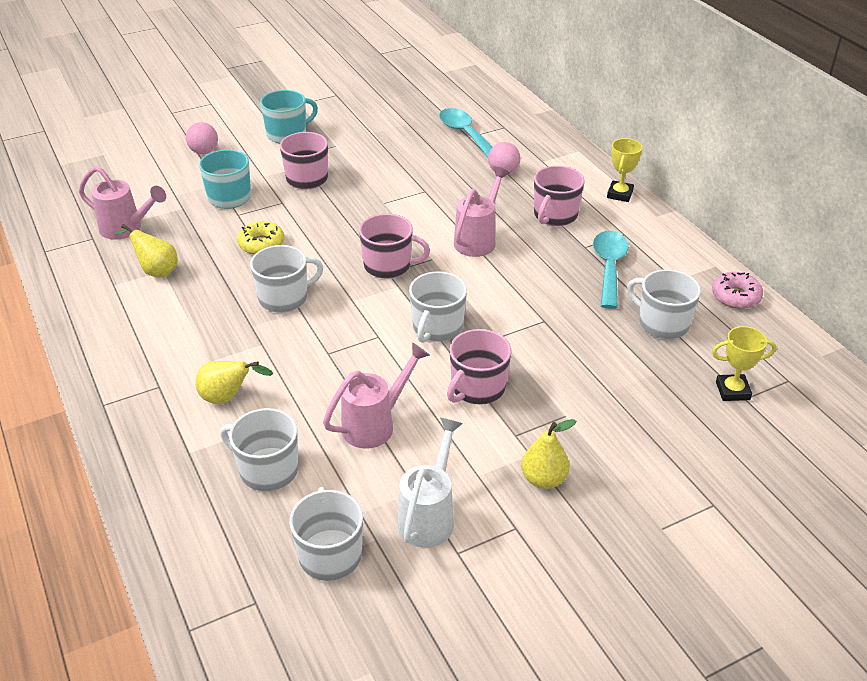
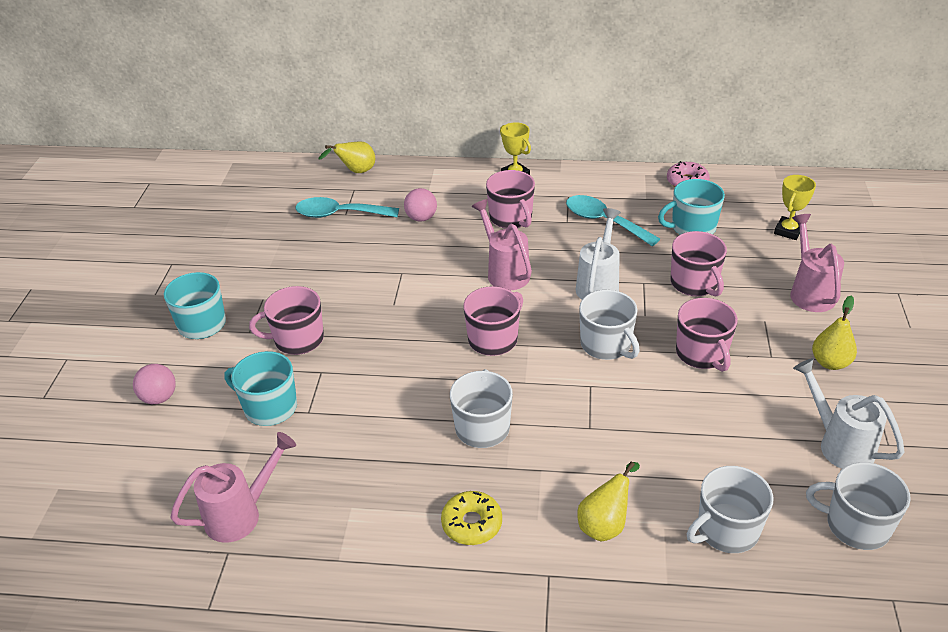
camera: 55 degrees left, 0 degrees up
(156, 271) = (347, 513): yellow pear -> yellow pear (355, 172)
(261, 244) = (378, 412): yellow donut -> yellow donut (472, 523)
(375, 424) = (708, 434): pink watering can -> pink watering can (809, 292)
(513, 296) = (598, 285): none -> white watering can
(575, 352) = (694, 283): none -> pink mug
(662, 323) = (692, 228): white mug -> turquoise mug

